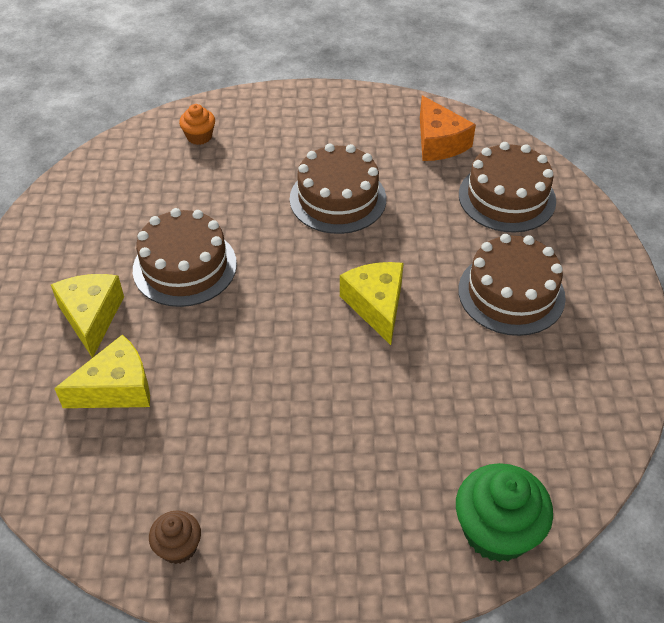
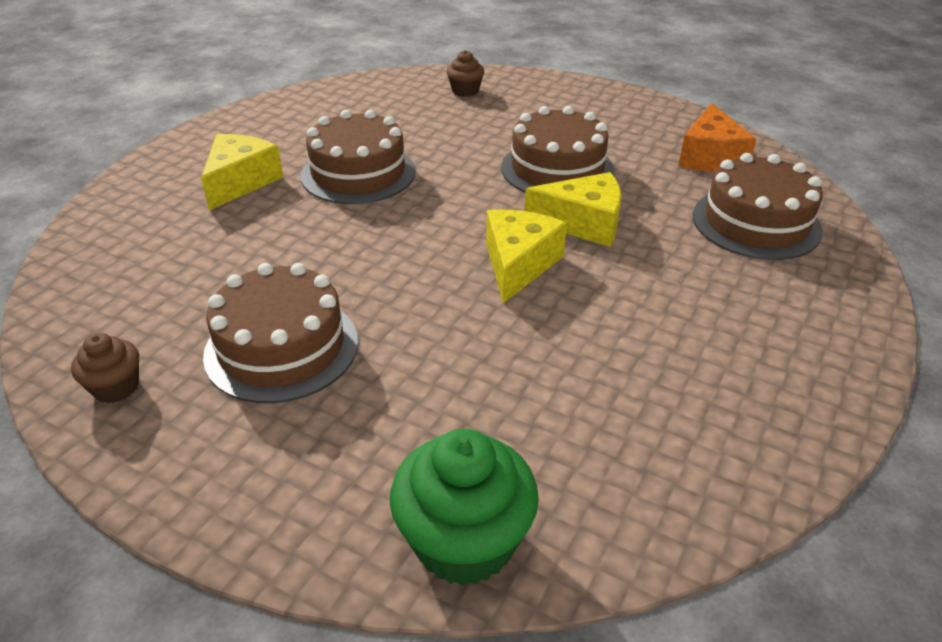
camera: 30 degrees right, 10 degrees down
(117, 388) = (204, 239): yellow cheese -> yellow cheese (583, 223)
(199, 136) = (465, 91): orange cupcake -> brown cupcake
(511, 293) = (690, 308): brown cake -> brown cake (282, 347)

